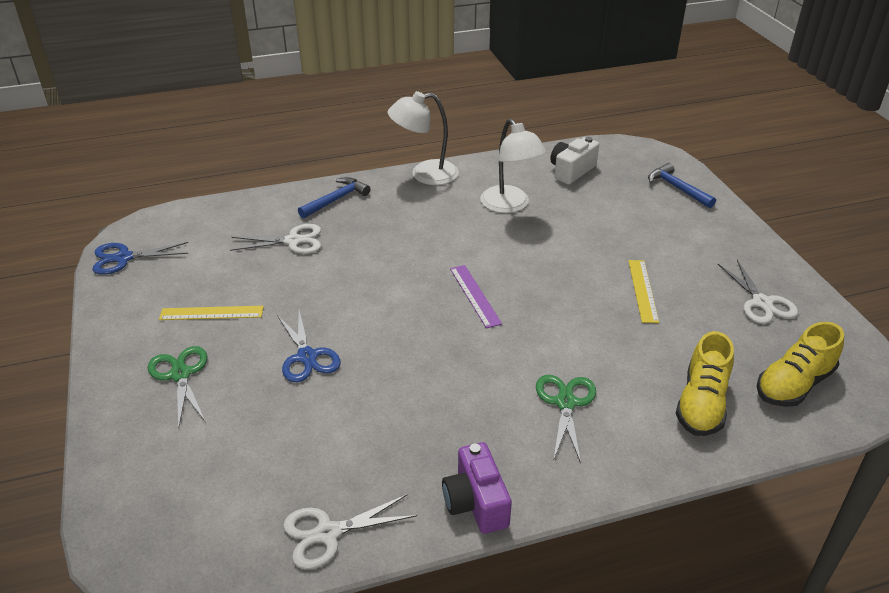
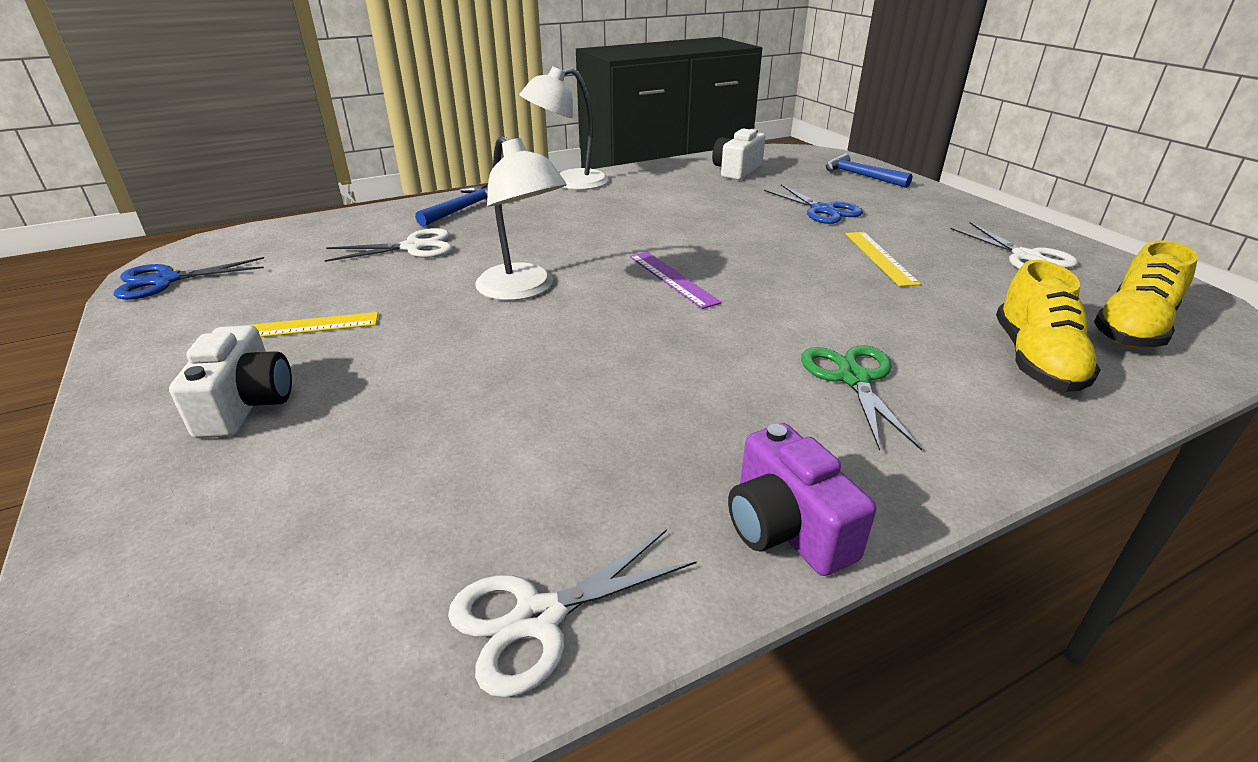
camera: 10 degrees left, 5 degrees down
(180, 374) = (246, 404): green scissors -> white camera
(307, 357) = (452, 363): blue scissors -> blue scissors (822, 210)
(510, 205) = (680, 200): white lamp -> white lamp (523, 290)

